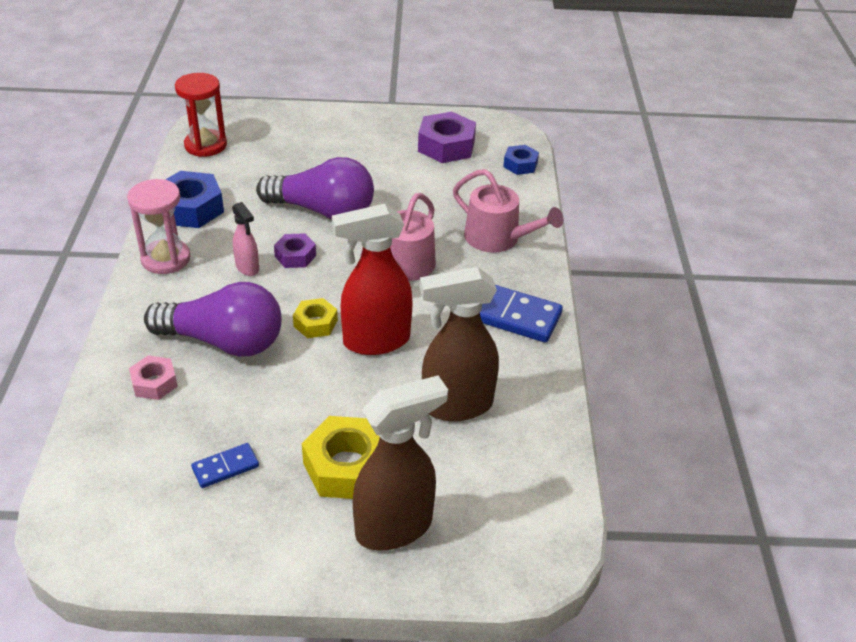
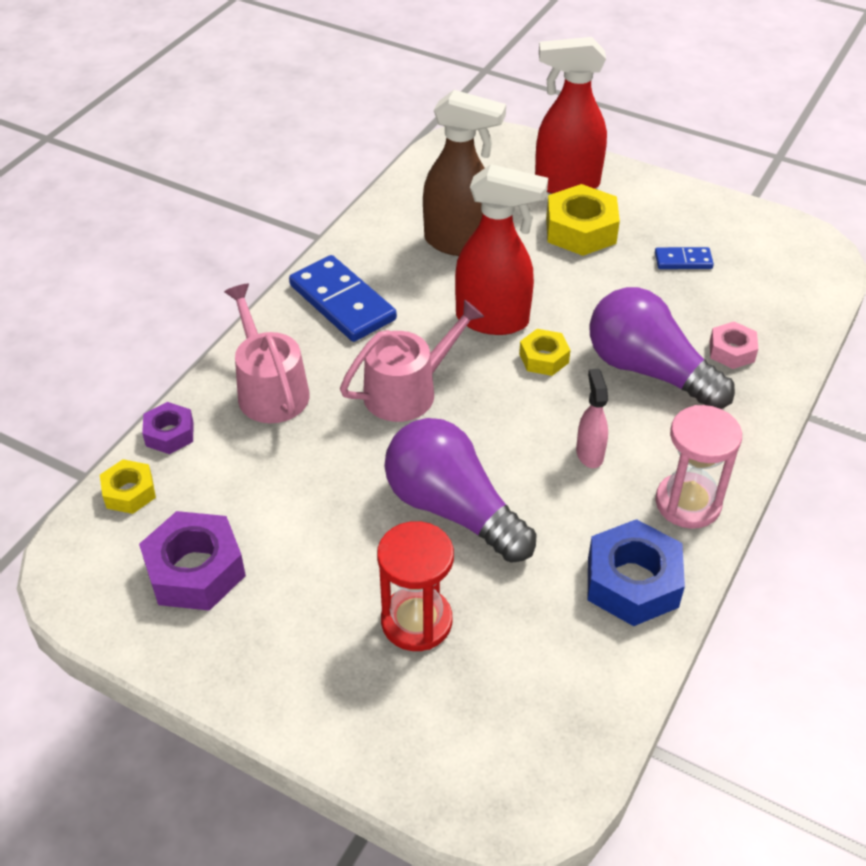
camera: 150 degrees left, 5 degrees up
(205, 145) = (568, 725): red hourglass -> red hourglass (416, 621)
(295, 256) = (524, 450): purple nut -> purple nut (169, 434)
(395, 527) = (566, 184): brown spray bottle -> red spray bottle
(520, 165) = (129, 492): blue nut -> yellow nut

